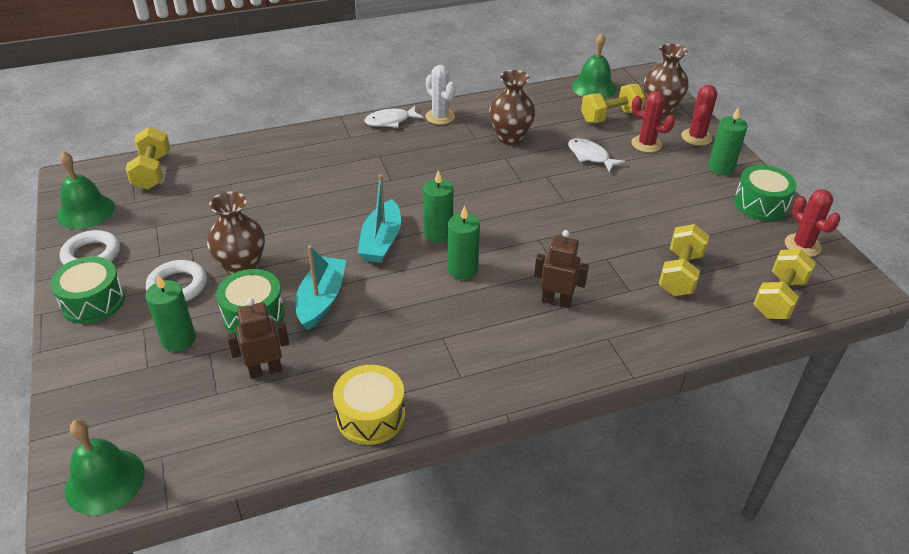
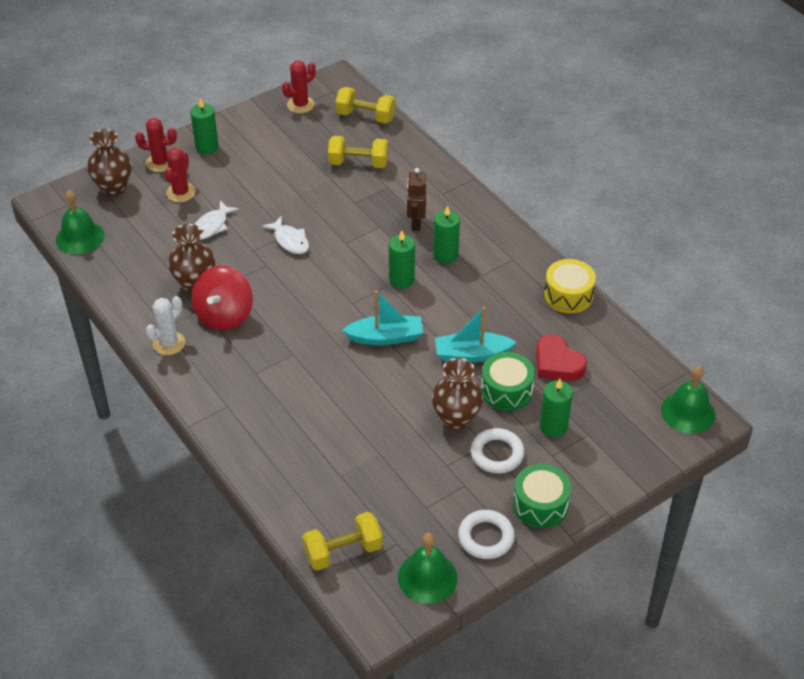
camera: 105 degrees left, 5 degrees up
(265, 370) = (557, 363): brown robot -> red heart
(390, 121) = (188, 381): white fish -> white fish (290, 240)
(438, 233) = (361, 303): green candle -> green candle (445, 255)
(461, 148) = (224, 315): none -> red spinning top
(611, 117) = (137, 219): yellow dumbbell -> none
(760, 204) = (253, 125): green drum -> none

